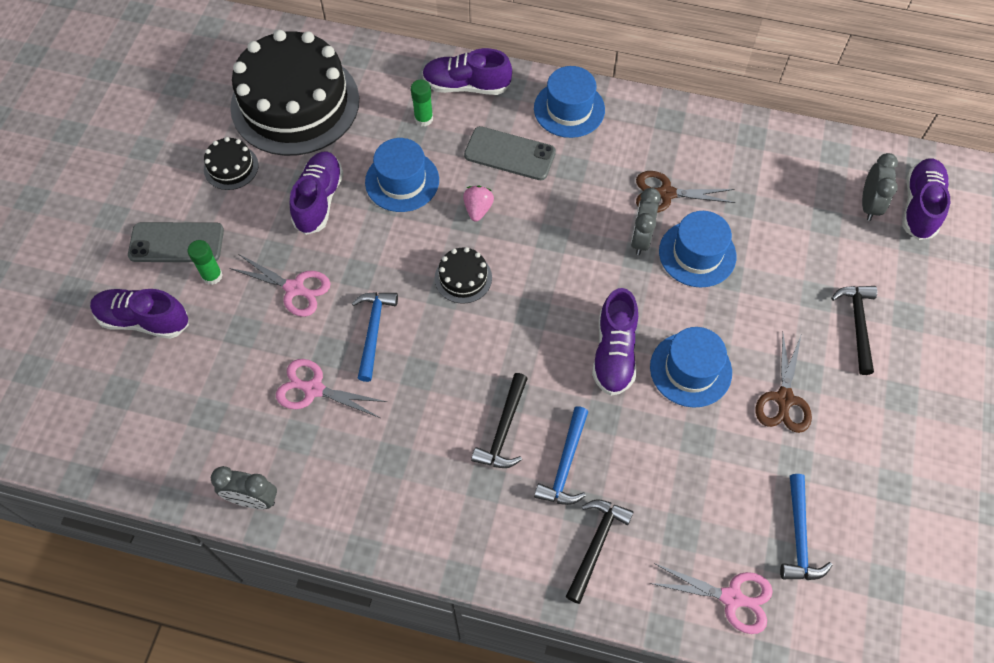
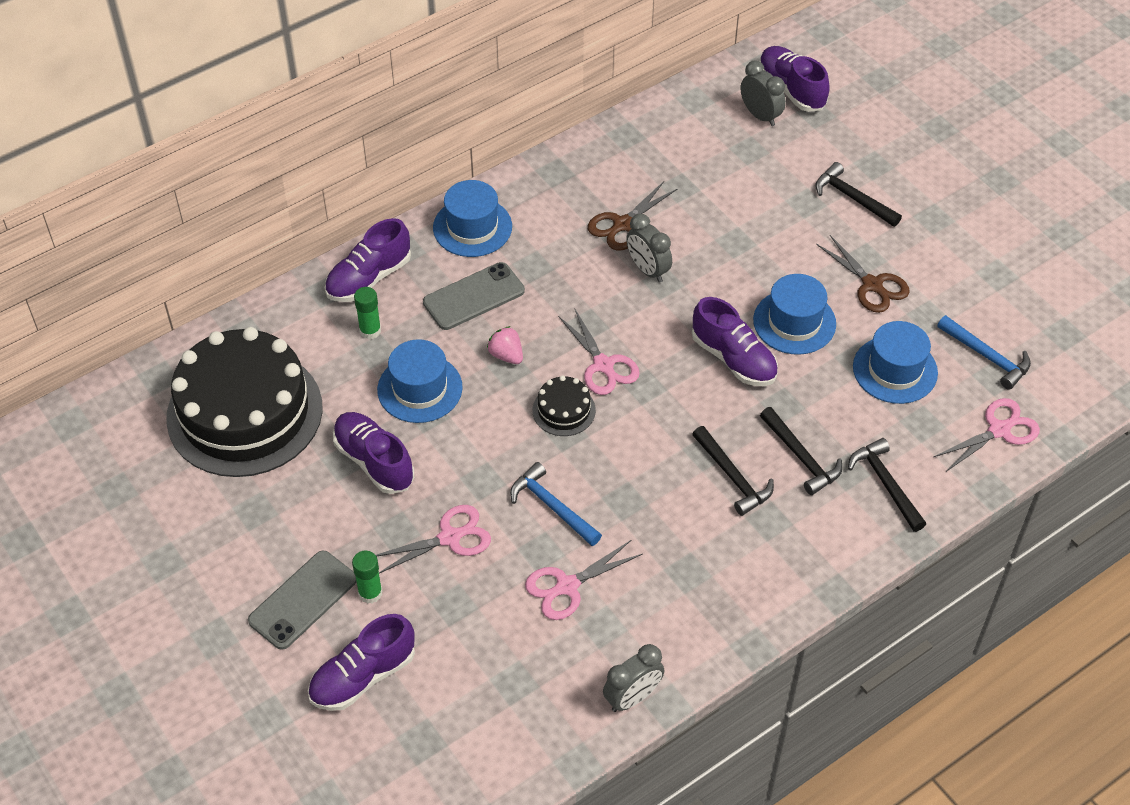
camera: 50 degrees left, 10 degrees down
(231, 167) = (263, 506): black cake -> none
(526, 274) = (603, 365): none -> pink scissors
(565, 464) = (801, 457): blue hammer -> black hammer
(697, 254) = (698, 245): blue hat -> blue hat (895, 370)

